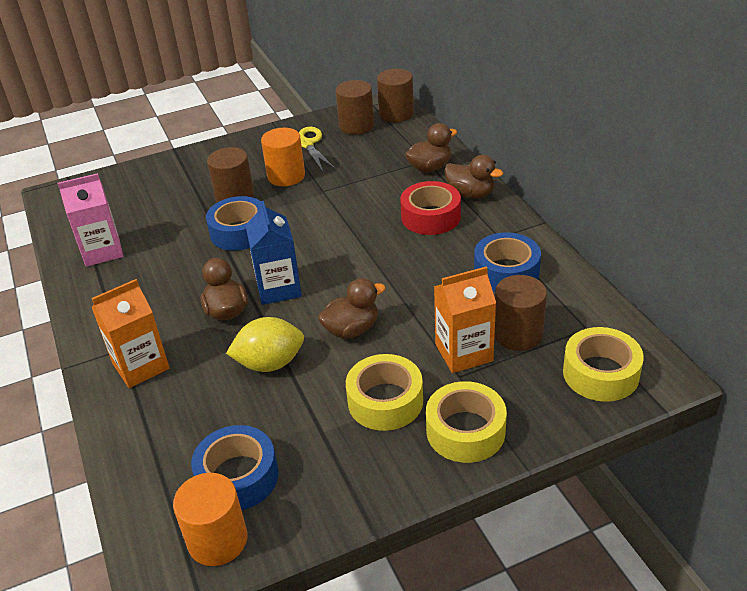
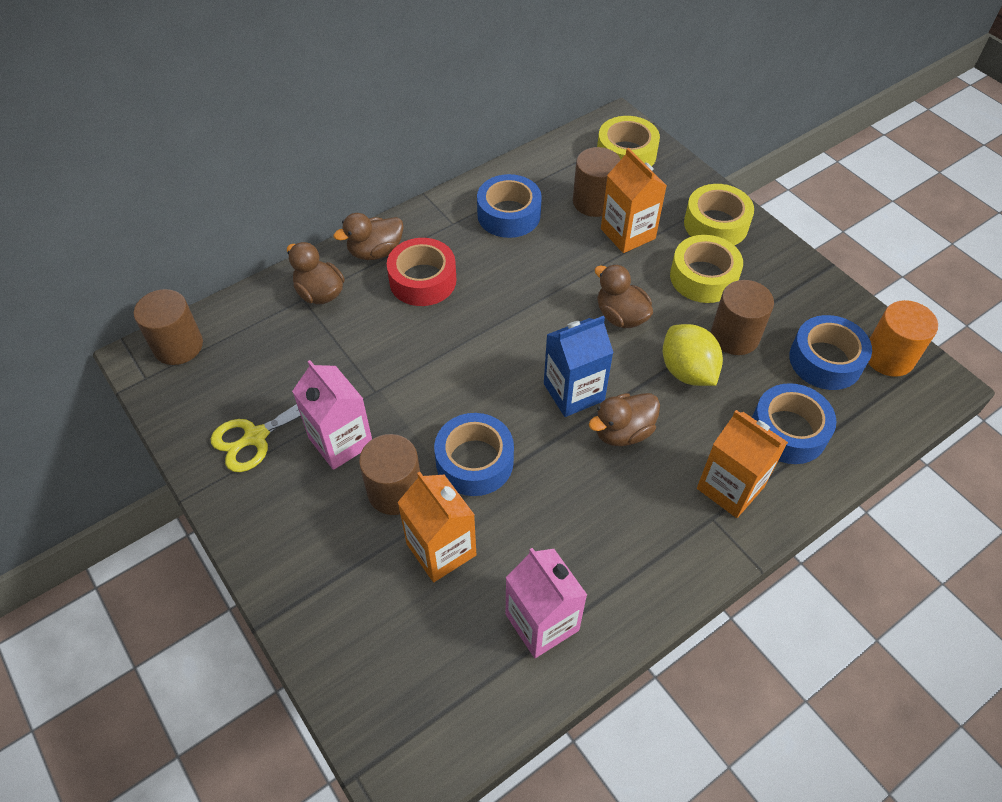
camera: 105 degrees left, 15 degrees up
(172, 420) = (788, 431): none -> blue tape
(180, 213) = (441, 549): none -> orange carton
(286, 176) = (341, 441): orange cylinder -> pink carton
(356, 126) = (208, 386): brown cylinder -> brown cylinder (734, 336)
(470, 194) = (375, 252): brown duck -> brown duck turned 135 degrees counterclockwise

